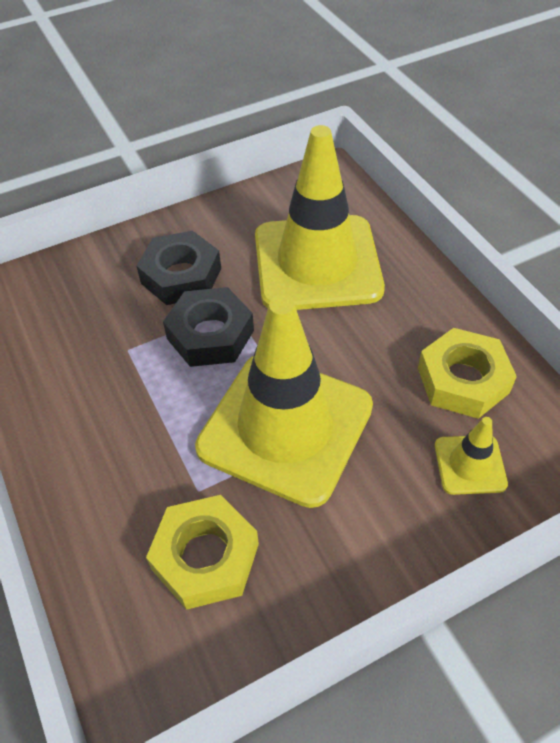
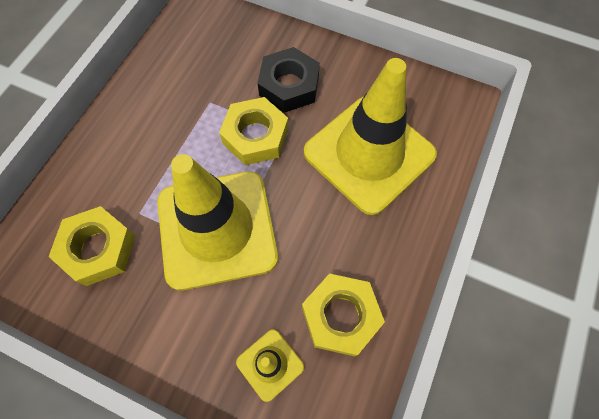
camera: 50 degrees right, 15 degrees up
(210, 334) = (255, 136): black nut -> yellow nut

